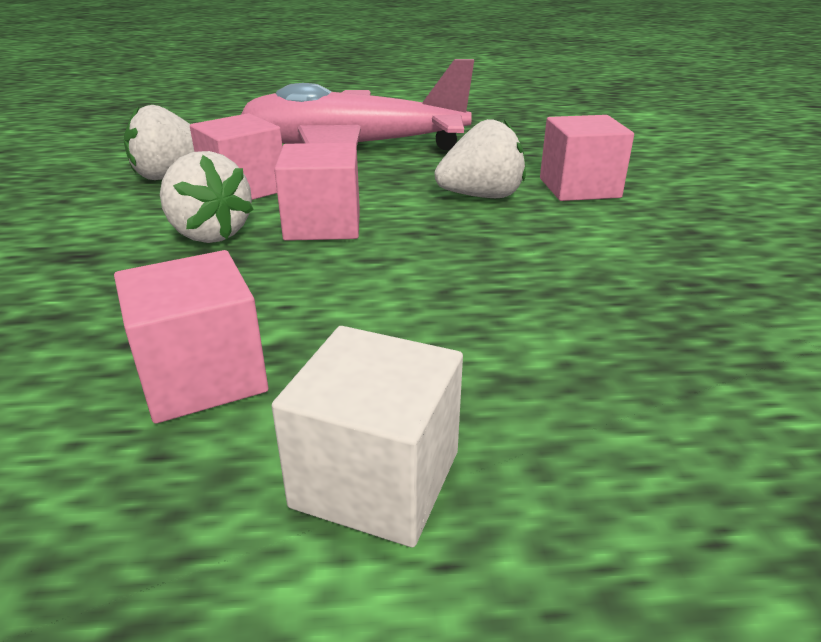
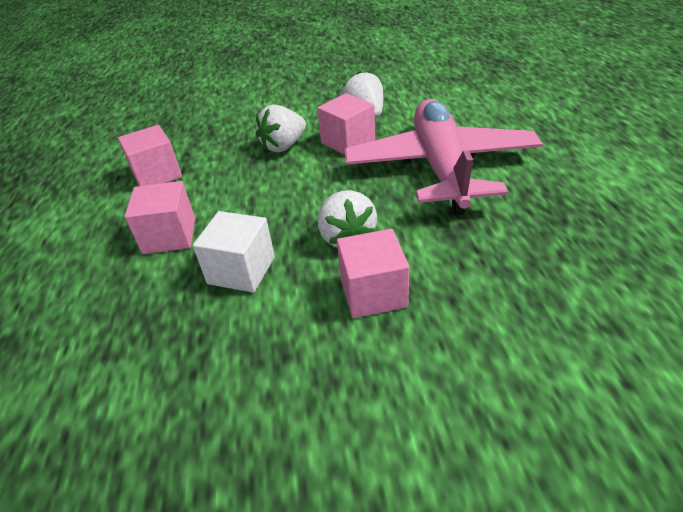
camera: 90 degrees right, 10 degrees up
(323, 225) = (295, 178): pink cube -> pink cube (169, 236)
(376, 479) = (85, 223): white cube -> white cube (241, 270)

